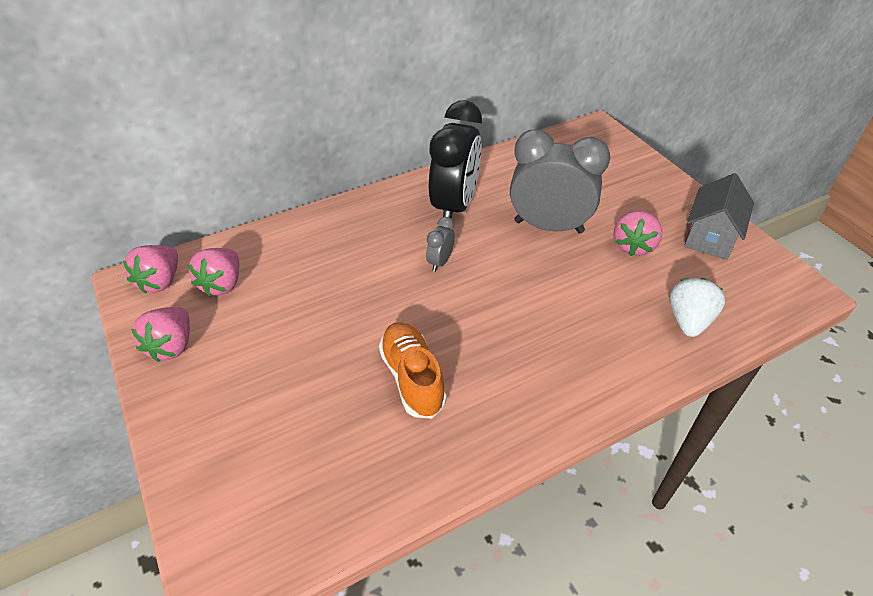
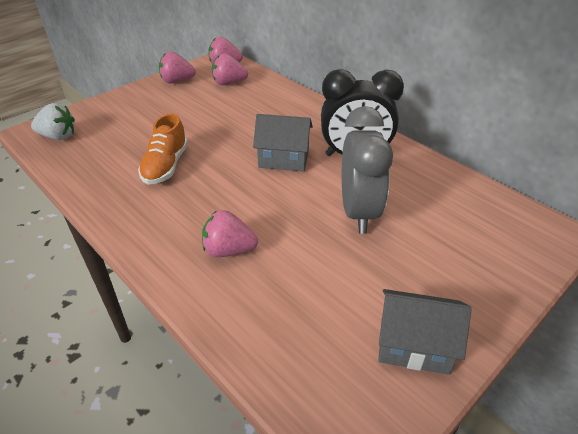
camera: 75 degrees right, 5 degrees down
(412, 378) = (166, 166): orange shoe -> orange shoe turned 135 degrees clockwise
(440, 262) = (283, 159): grey clock -> grey house
(633, 246) = (361, 275): pink strawberry -> pink strawberry (229, 250)
(688, 320) = (265, 324): white strawberry -> white strawberry (58, 136)

